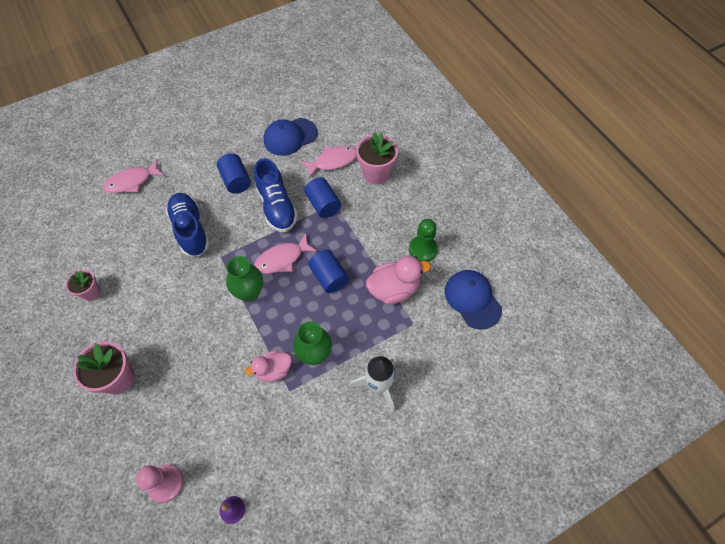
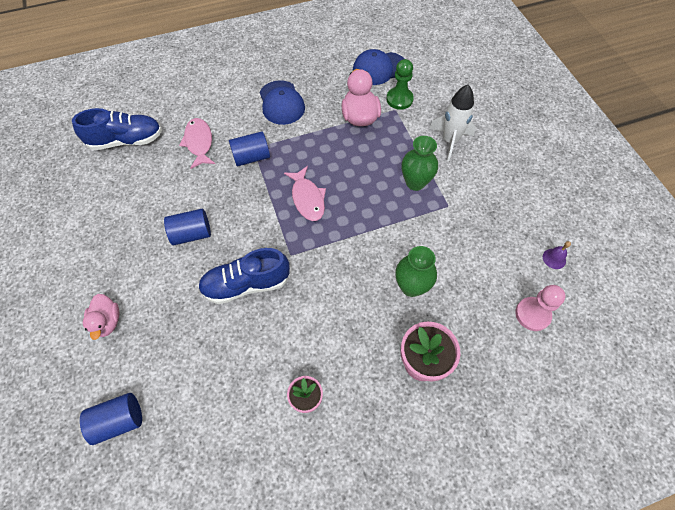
camera: 80 degrees left, 0 degrees up
(132, 181) = (149, 353): pink fish -> none
(250, 293) = (341, 230): green vase -> green vase (411, 287)
(273, 370) = (427, 216): pink duck -> pink duck (107, 322)
(276, 206) = (240, 197): blue shoe -> blue shoe (126, 141)
(290, 137) = (149, 177): blue cap -> blue cap (281, 103)
(329, 277) = (337, 162): blue cylinder -> blue cylinder (119, 421)
(376, 173) = (228, 111): pink flower pot -> none
(422, 249) = (324, 91): green pawn -> green pawn (399, 99)

